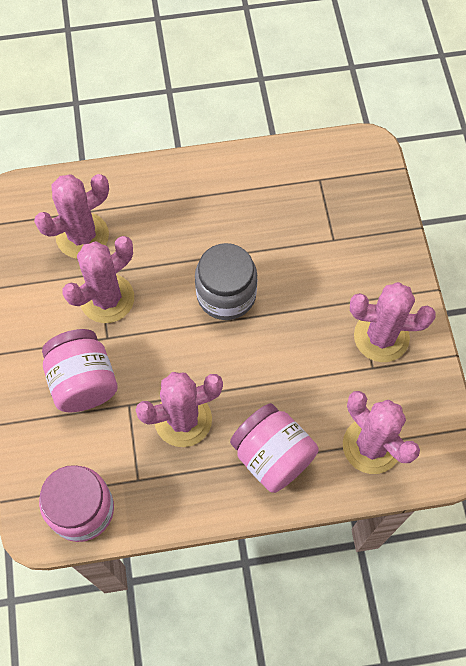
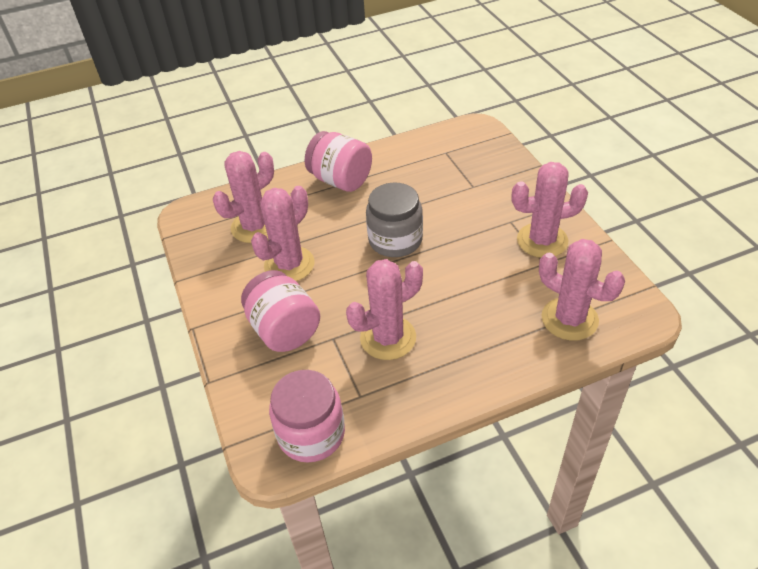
camera: 10 degrees left, 20 degrees down
(272, 456) = (482, 347): pink jar -> pink jar (341, 180)

